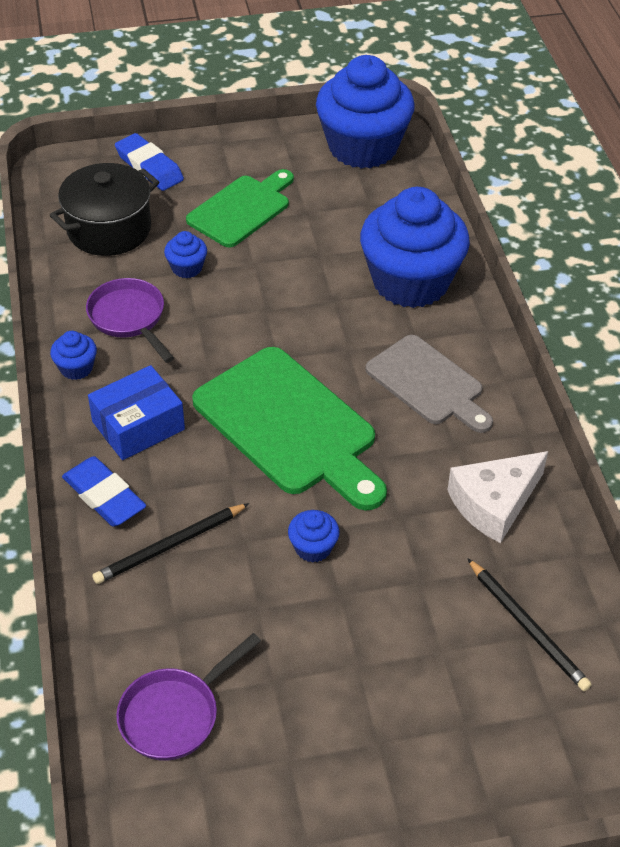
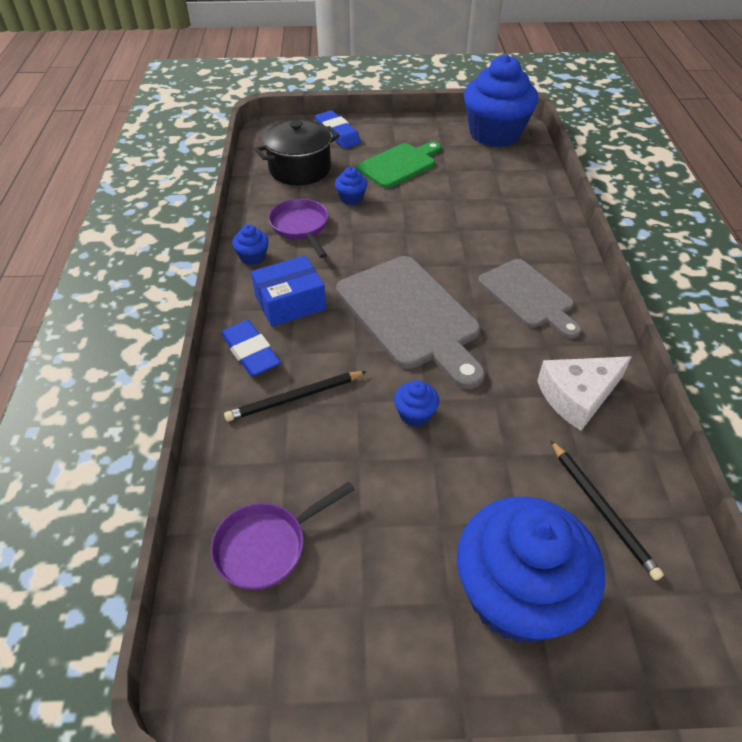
camera: 10 degrees right, 0 degrees up
(290, 426) = (411, 316): green cutting board -> grey cutting board
(410, 282) = (521, 223): blue cupcake -> blue cupcake (516, 594)

